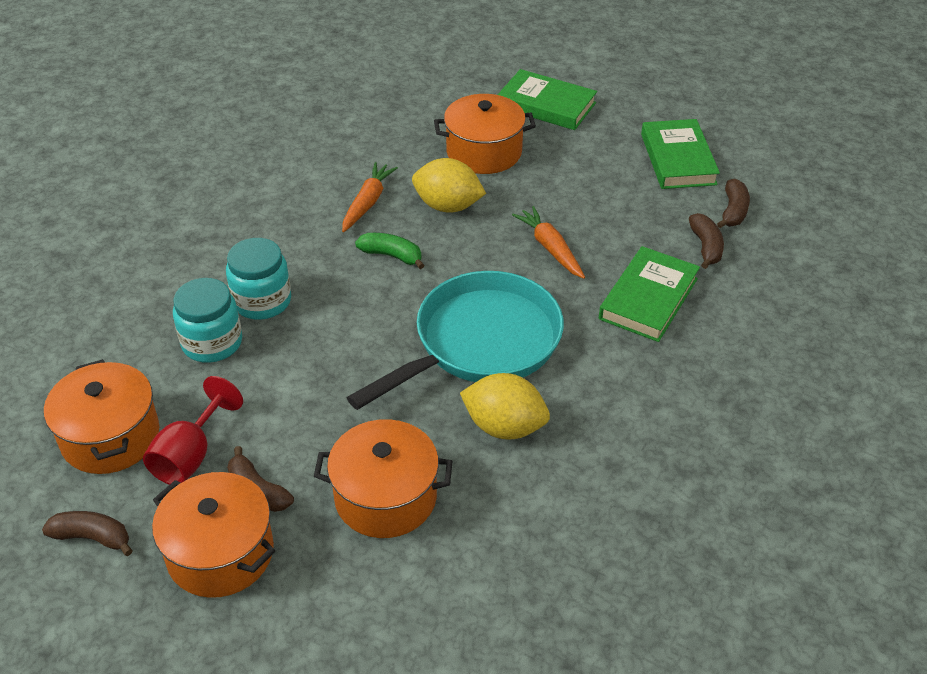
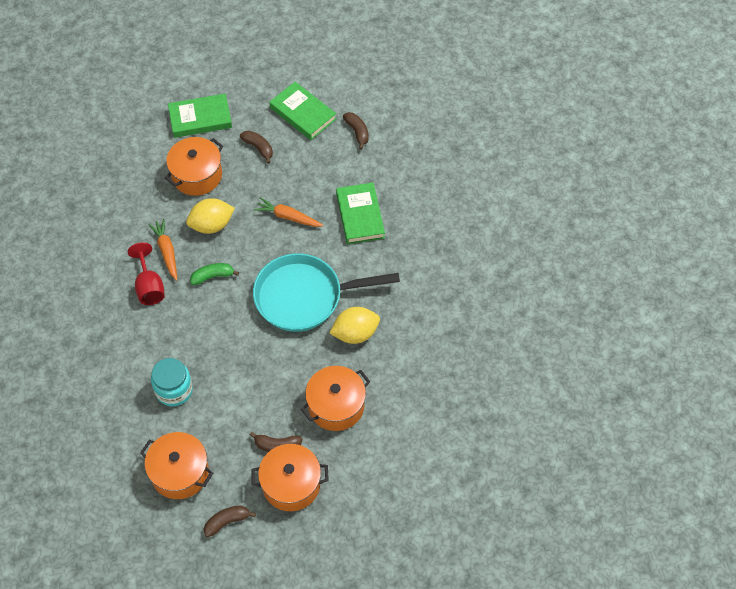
camera: 40 degrees left, 15 degrees up
(190, 455) = (228, 452): red goblet -> red goblet (149, 286)
(262, 301) = (174, 349): turquoise jar -> none
(480, 343) = (304, 297): turquoise pan -> turquoise pan turned 105 degrees counterclockwise
(706, 247) = (362, 165): brown banana -> brown banana (258, 148)

